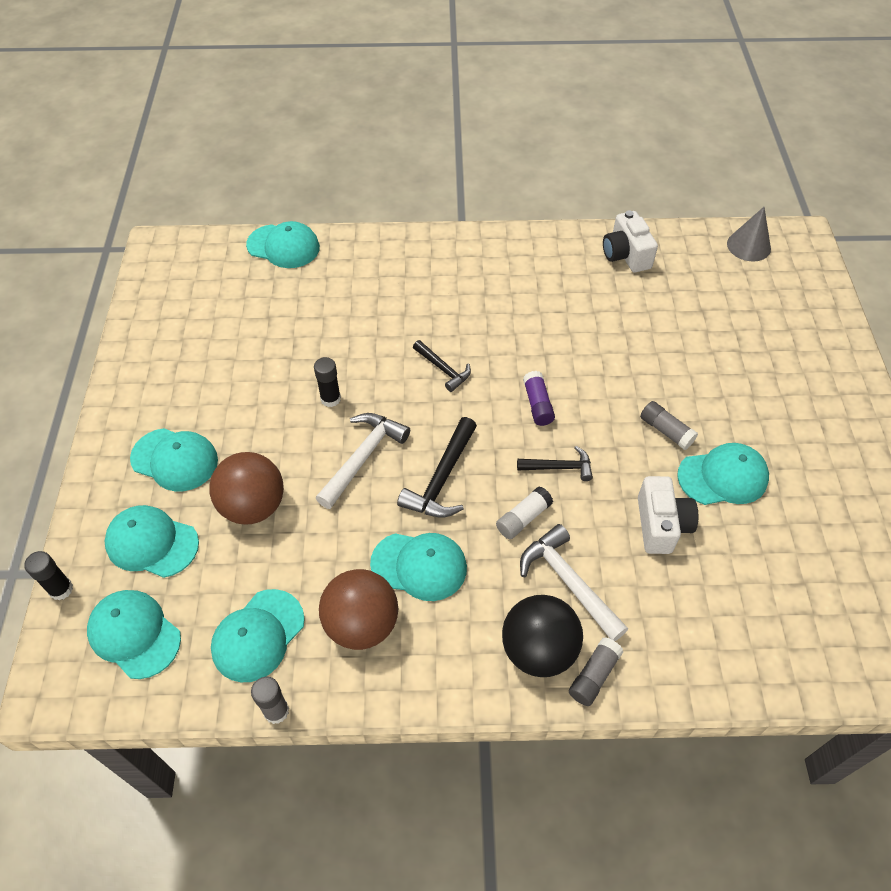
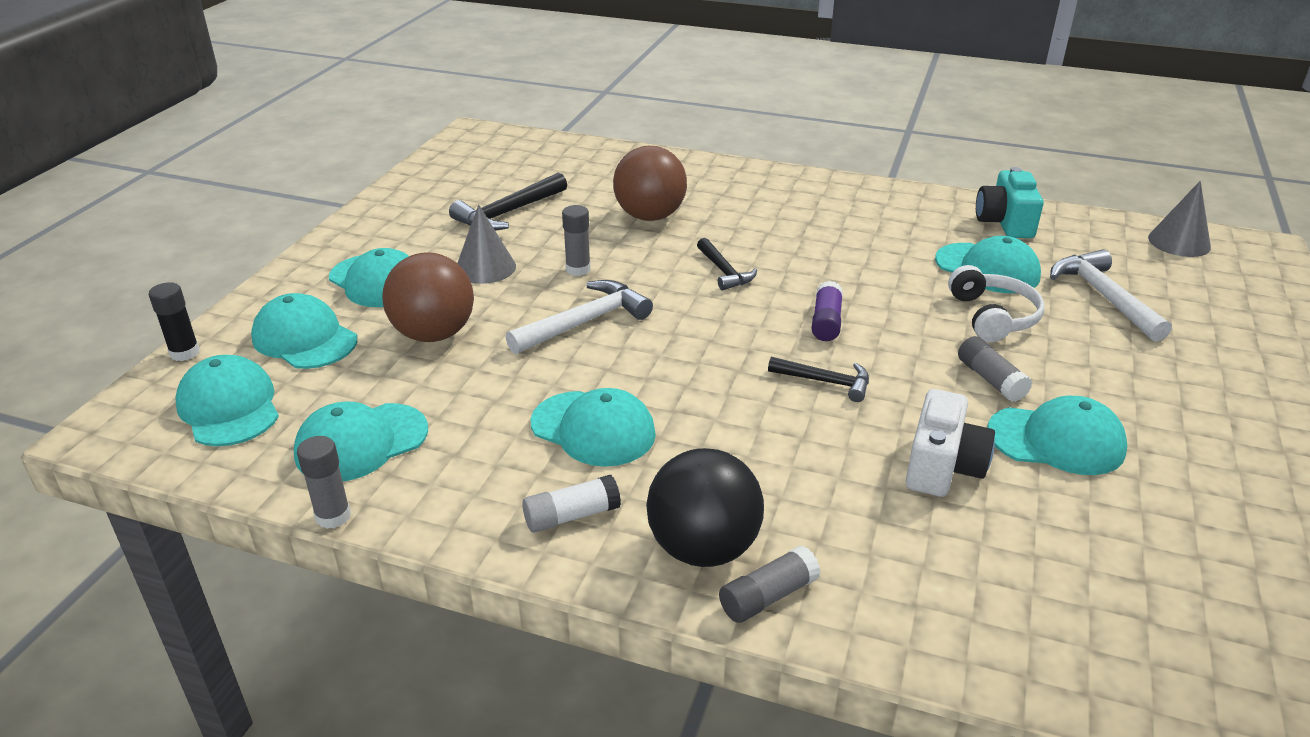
camera: 20 degrees right, 20 degrees down
(256, 418) = (485, 268): none -> grey cone
(283, 246) = (602, 152): turquoise cap -> turquoise cap (987, 268)
(330, 399) = (578, 269): black glue stick -> grey glue stick
(361, 624) = (489, 464): brown ball -> brown ball (650, 216)
(442, 478) = (668, 360): black hammer -> black hammer (508, 213)
(523, 518) = (752, 417): white glue stick -> white glue stick (571, 516)
(568, 582) = (781, 492): white hammer -> white hammer (1104, 297)
(626, 255) = (1005, 222): white camera -> turquoise camera
(648, 364) = (992, 317): none -> white headphones

